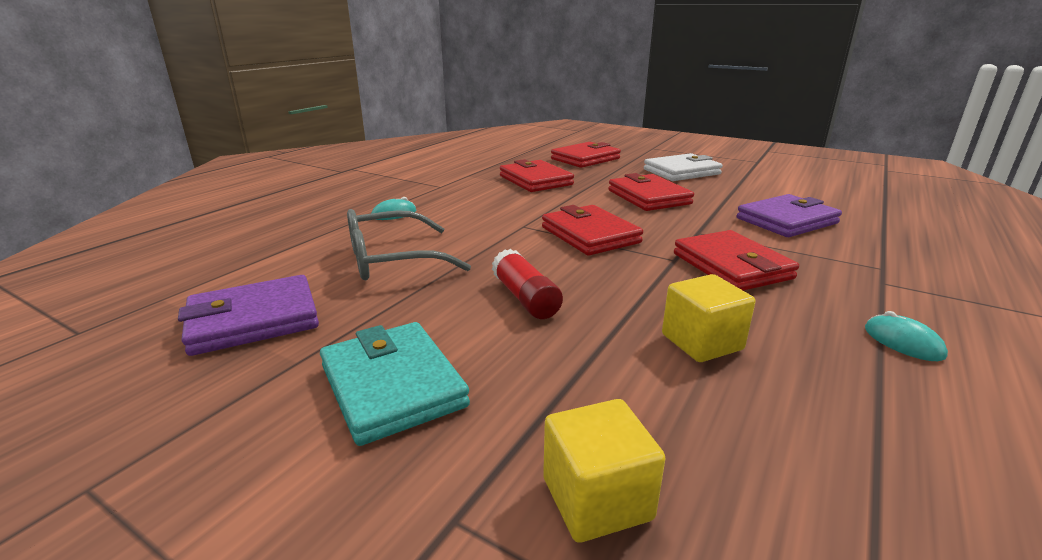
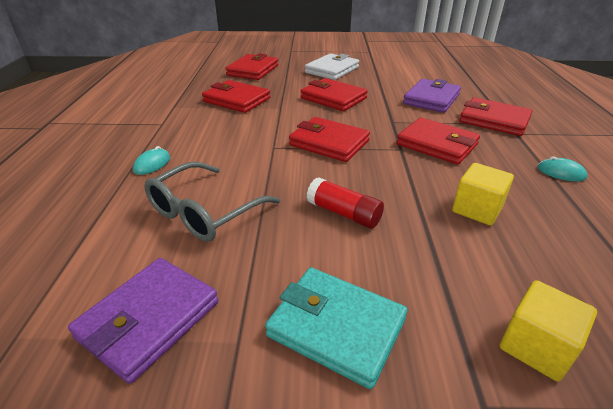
camera: 30 degrees left, 10 degrees up
(860, 260) = (494, 120): none -> red wallet

